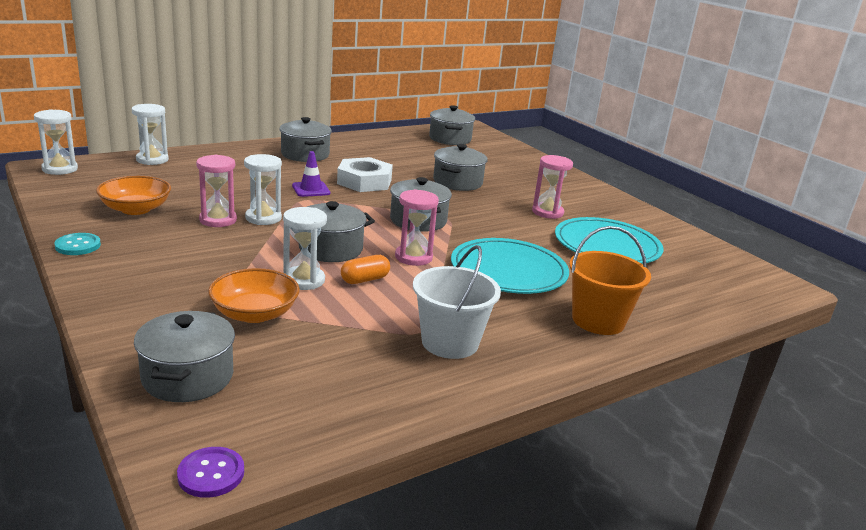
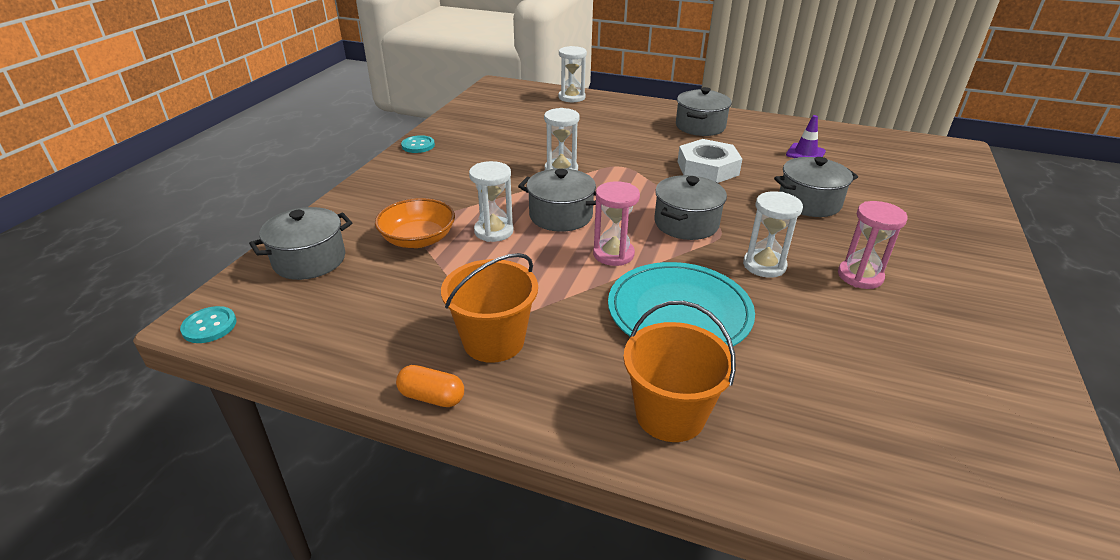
camera: 55 degrees right, 10 degrees up
(60, 169) = (503, 88): white hourglass -> white hourglass (764, 265)
(136, 209) = (493, 132): orange bowl -> none
(211, 474) = (209, 326): purple button -> turquoise button
(218, 220) = (527, 159): pink hourglass -> none
(311, 189) = (644, 159): purple traffic cone -> purple traffic cone (805, 153)
(365, 280) = (536, 253): orange capsule -> orange capsule (432, 397)
(449, 342) = (493, 341): white bucket -> orange bucket
(450, 139) = (898, 154): grey pot -> none
(607, 245) = (864, 348): turquoise plate -> none

